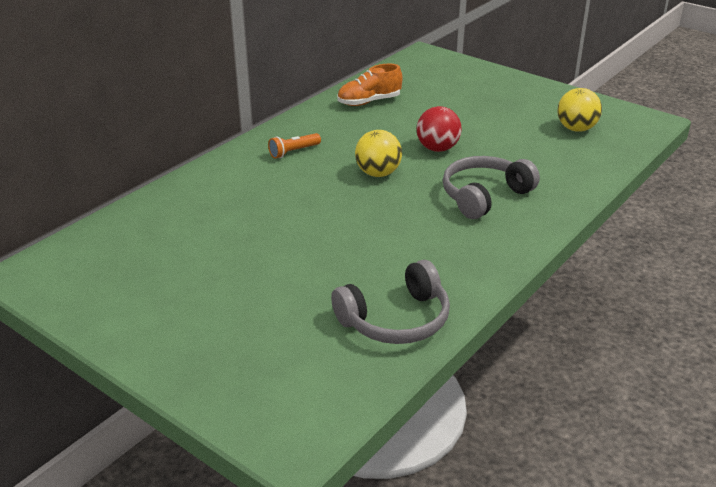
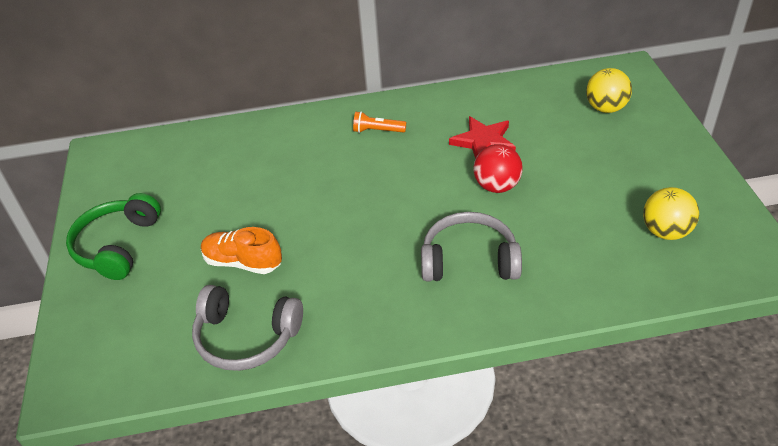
camera: 45 degrees right, 10 degrees up
(170, 326) = (118, 245): none -> green headphones
(369, 102) = (504, 105): orange shoe -> orange shoe (243, 262)
(378, 173) = (413, 187): yellow ball -> yellow ball (605, 108)
(388, 128) = (483, 142): none -> red star

